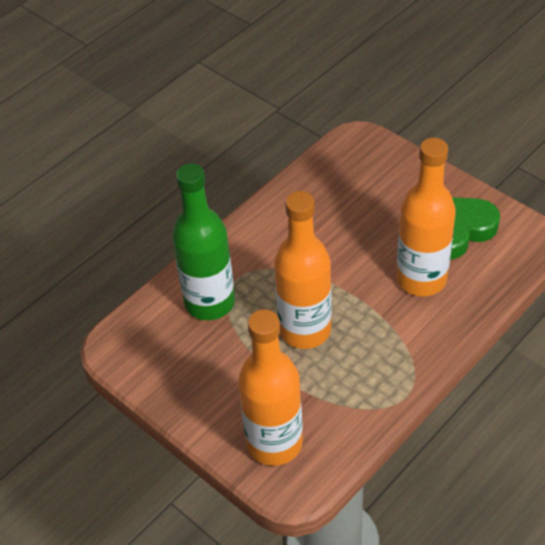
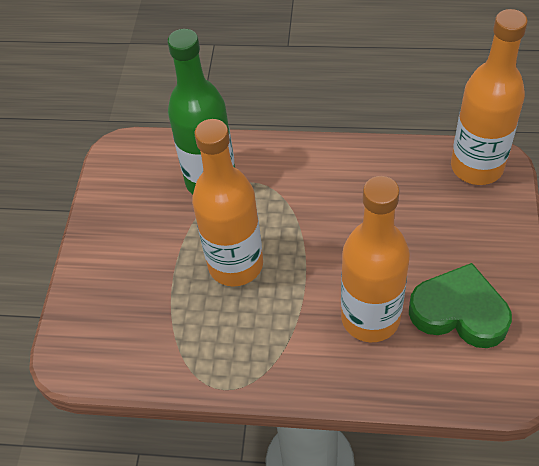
camera: 55 degrees right, 5 degrees up
(274, 443) = (102, 318): orange bottle -> orange bottle (476, 167)

